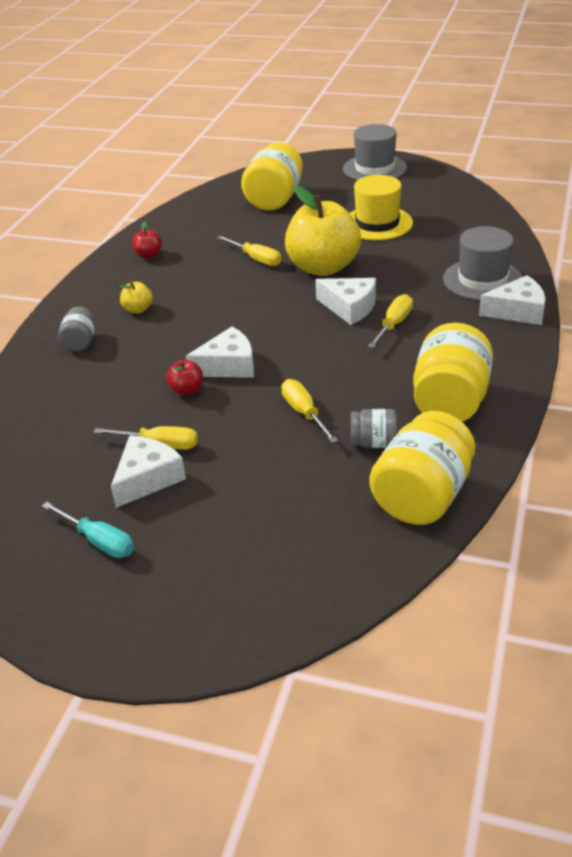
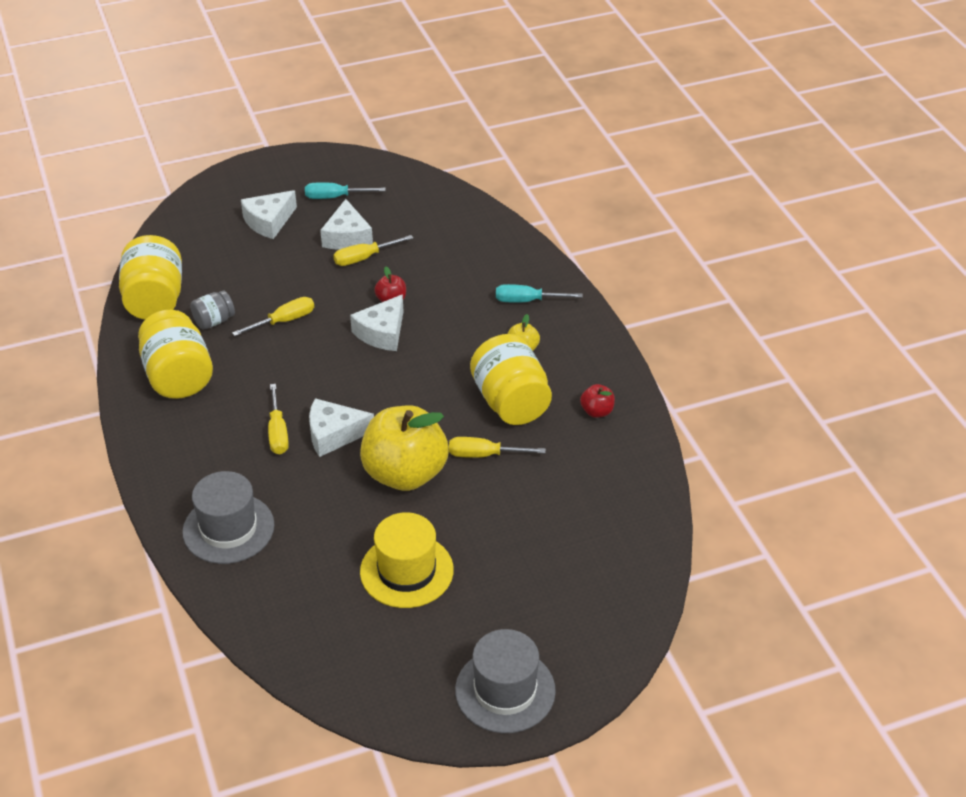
camera: 140 degrees right, 5 degrees up
(80, 342) = (527, 301): grey jar -> turquoise screwdriver
(274, 199) = (567, 560): yellow jar -> yellow jar (510, 402)
(304, 413) = (284, 321): yellow screwdriver -> yellow screwdriver turned 60 degrees counterclockwise
(517, 311) = (171, 499): white cheese -> white cheese (269, 221)

